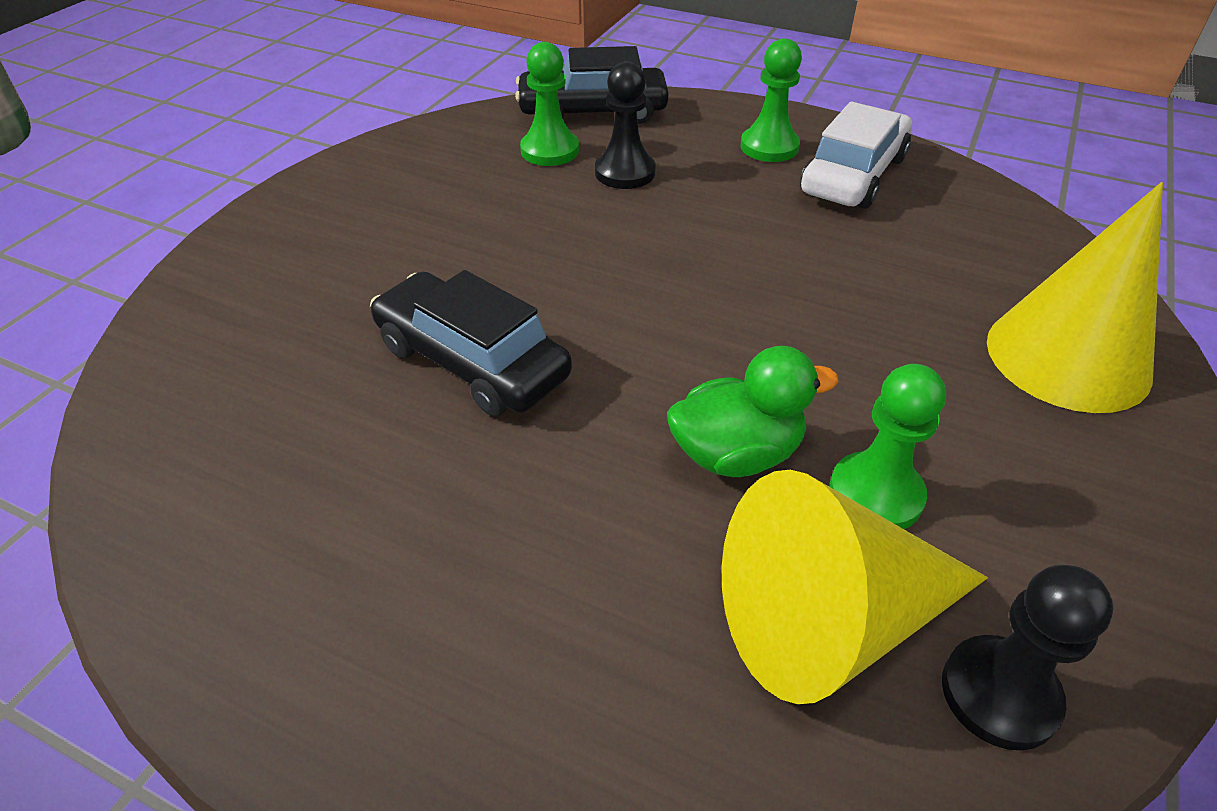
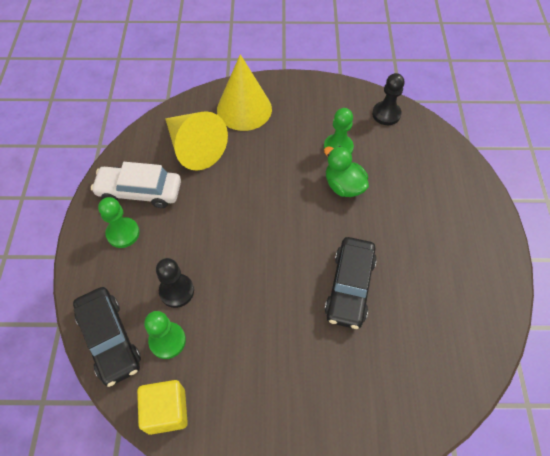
camera: 115 degrees left, 15 degrees up
(453, 133) = (166, 411): none -> yellow cube
(830, 620) = (388, 149): yellow cone -> yellow cone (194, 148)

